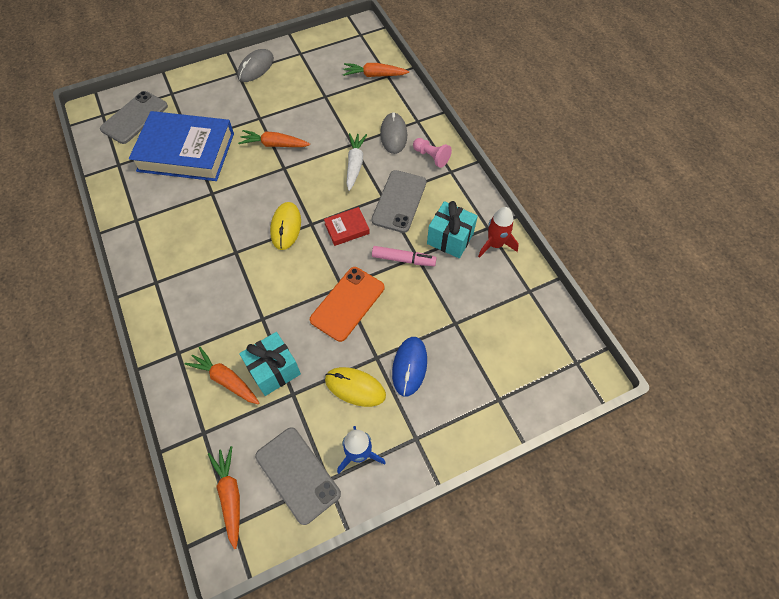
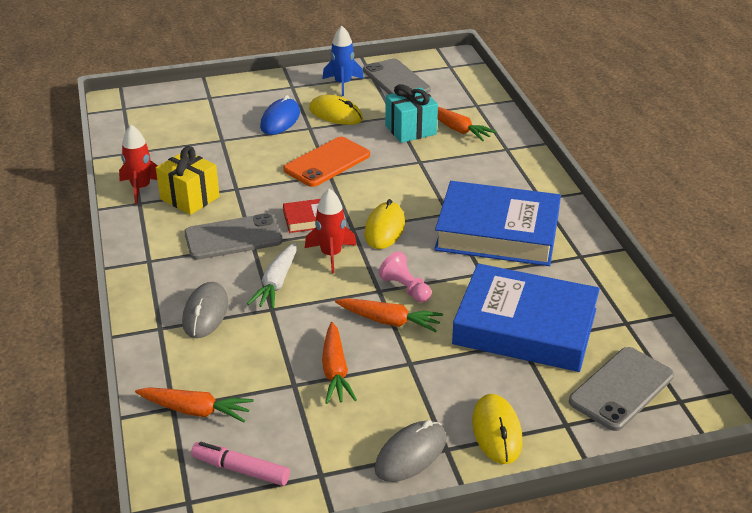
camera: 170 degrees left, 25 degrees down
(197, 235) = (497, 232): none -> blue book
(210, 84) = (496, 431): none -> yellow mouse
(230, 496) = (452, 77): orange carrot -> orange carrot (335, 371)
(322, 194) = (331, 255): none -> red rocket
(399, 201) = (233, 237): grey phone -> grey phone turned 45 degrees clockwise
(403, 259) = (252, 187): pink marker -> pink marker (241, 469)
(431, 157) = (165, 279): pink pawn -> pink pawn (405, 288)
(450, 239) = (190, 198): turquoise gift -> yellow gift

